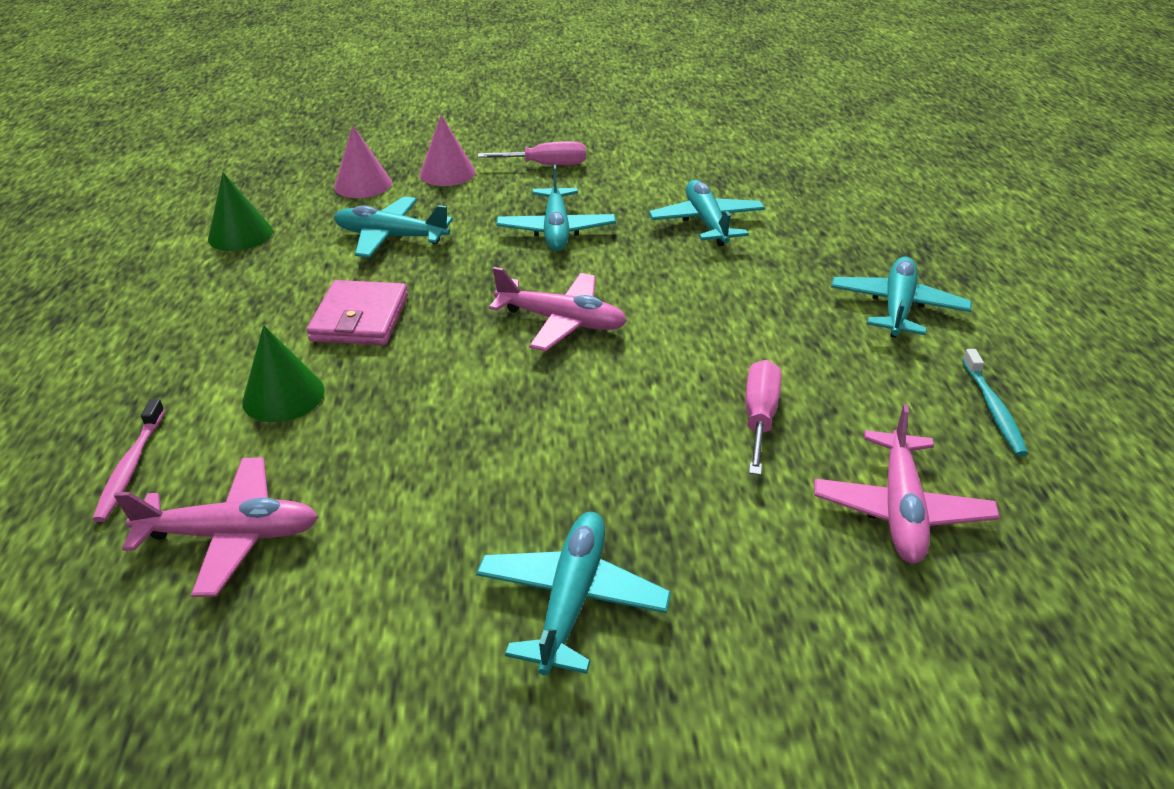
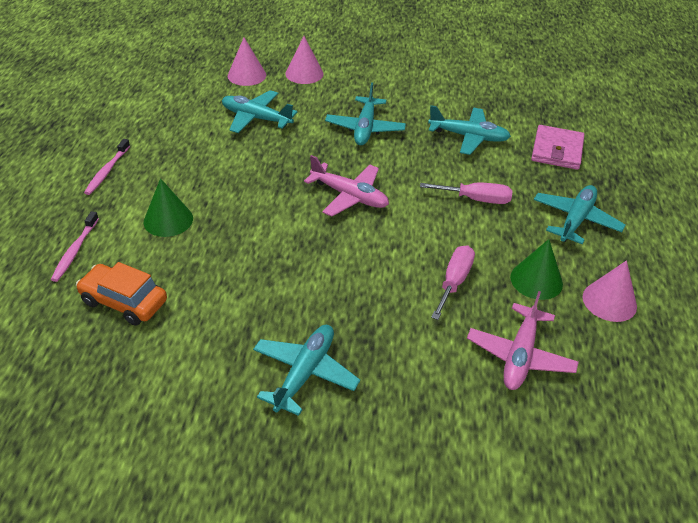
camera: 10 degrees right, 5 degrees up
(168, 338) = (107, 171): none -> pink toothbrush
(231, 535) = (124, 301): pink plane -> orange car
(240, 235) = (162, 103): green cone -> green cone (536, 280)
(360, 318) = (224, 174): pink wallet -> pink wallet (557, 150)
(546, 165) = (373, 76): pink screwdriver -> pink screwdriver (476, 199)
(706, 222) = (468, 137): turquoise plane -> turquoise plane turned 105 degrees clockwise
(993, 408) = (609, 301): turquoise toothbrush -> pink cone

